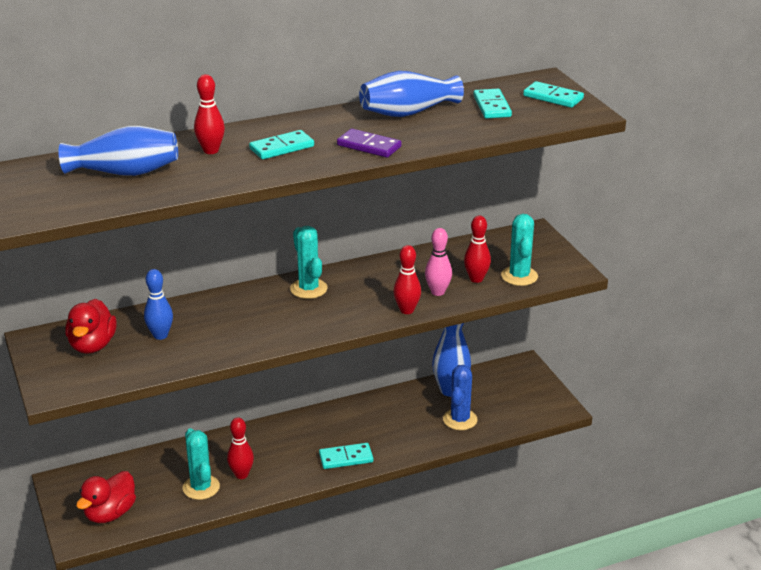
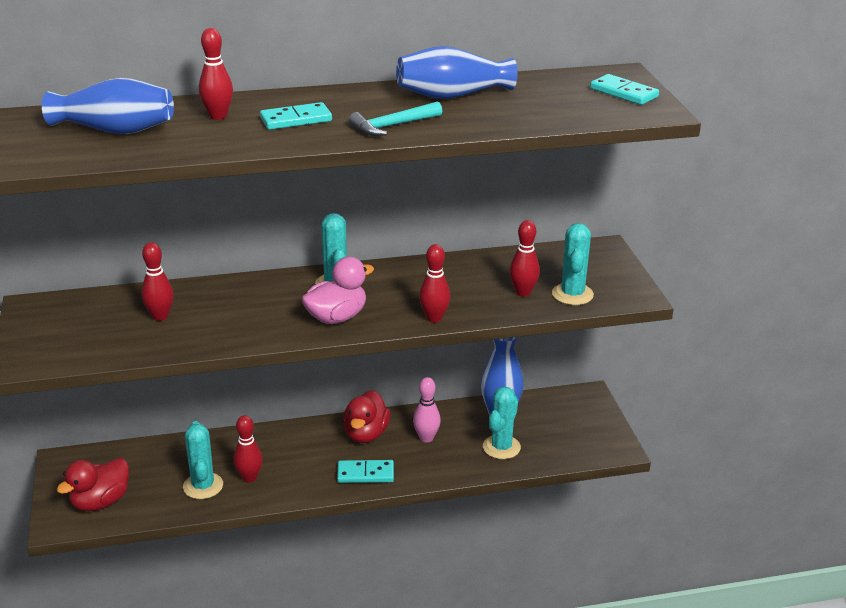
camera: 10 degrees right, 0 degrees up
(92, 345) = (86, 319): red duck -> red duck (366, 434)
(160, 335) = (160, 316): blue bowling pin -> red bowling pin
(320, 319) = (336, 317): none -> pink duck
(369, 146) = (392, 126): purple domino -> turquoise hammer
(438, 292) = (475, 302): pink bowling pin -> pink bowling pin (426, 438)
(460, 419) = (501, 447): blue cactus -> turquoise cactus
(492, 106) = (550, 96): turquoise domino -> none

